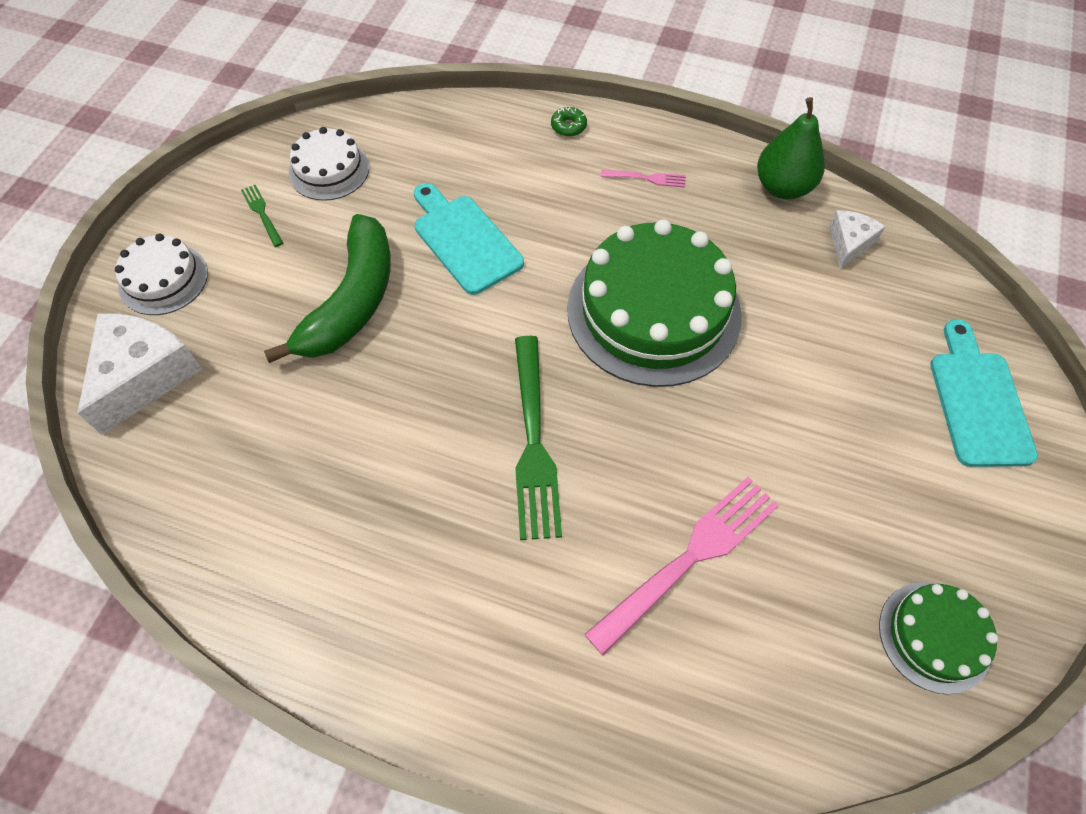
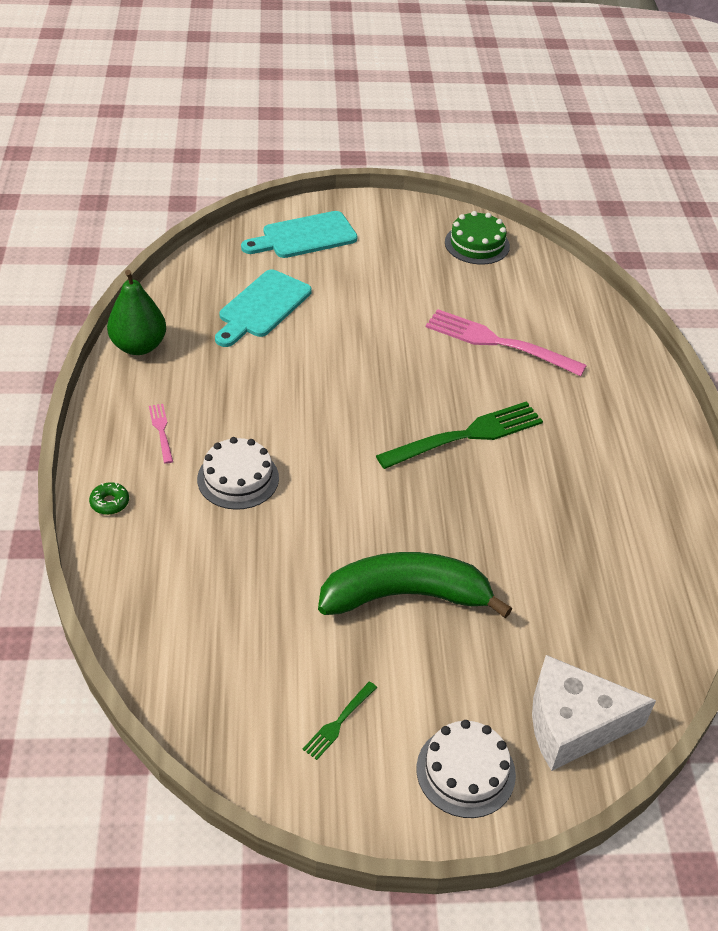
camera: 115 degrees left, 15 degrees down
(329, 170) = (251, 686): white cake -> white cake (238, 478)
(464, 240) = (294, 537): turquoise cutting board -> turquoise cutting board (262, 307)
(653, 311) = (310, 397): green cake -> none
(849, 243) = (187, 304): white cheese -> none

